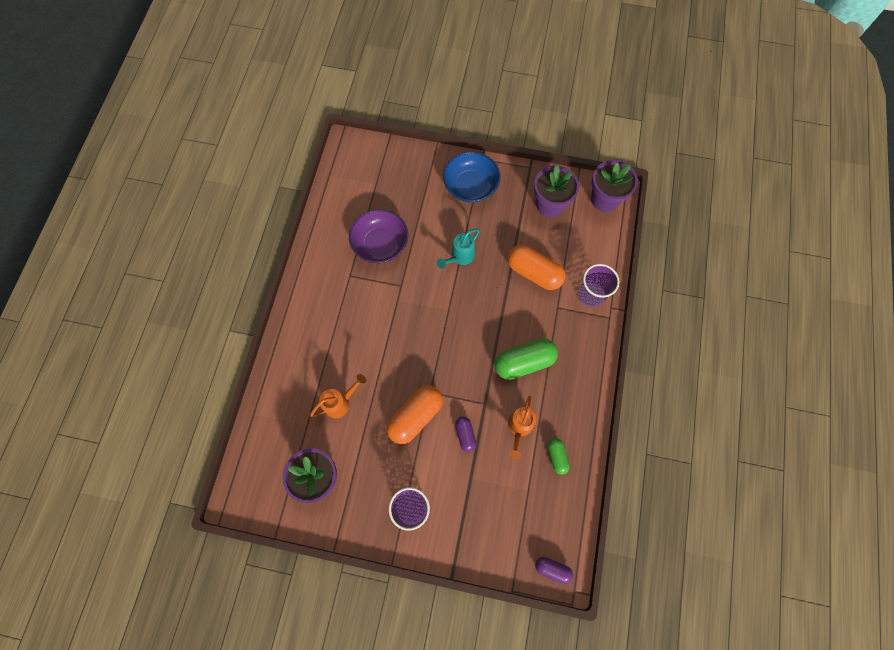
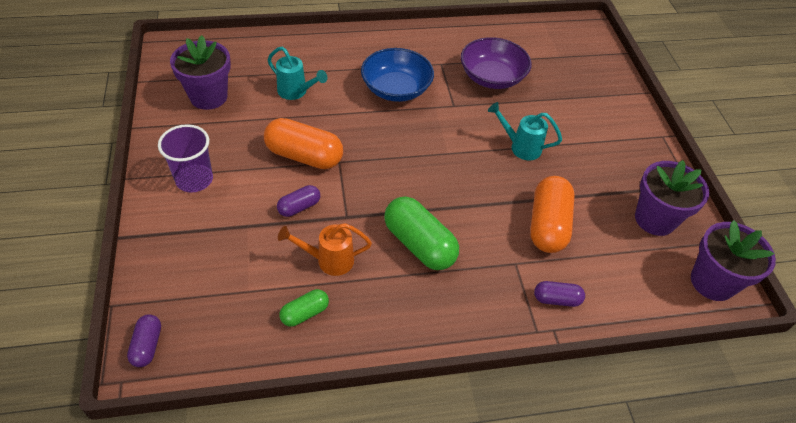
camera: 65 degrees right, 20 degrees down
(341, 402) = (296, 92): orange watering can -> turquoise watering can
(470, 186) = (618, 134): blue bowl -> blue bowl (396, 89)
(591, 295) = (556, 299): purple cup -> purple capsule

